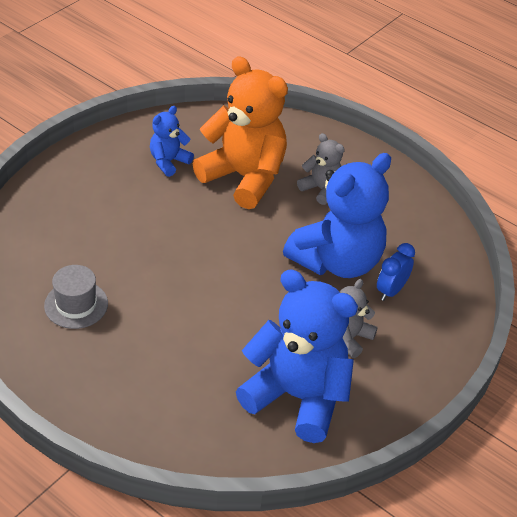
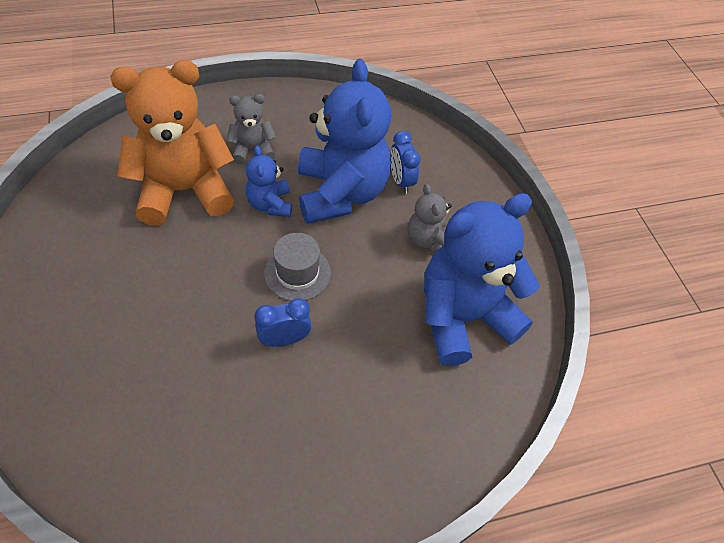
camera: 55 degrees left, 10 degrees up
(76, 304) = (213, 433): grey hat -> grey hat (297, 273)
(169, 162) = (103, 233): blue teddy bear -> blue teddy bear (270, 204)
(176, 301) = (284, 339): none -> blue clock

